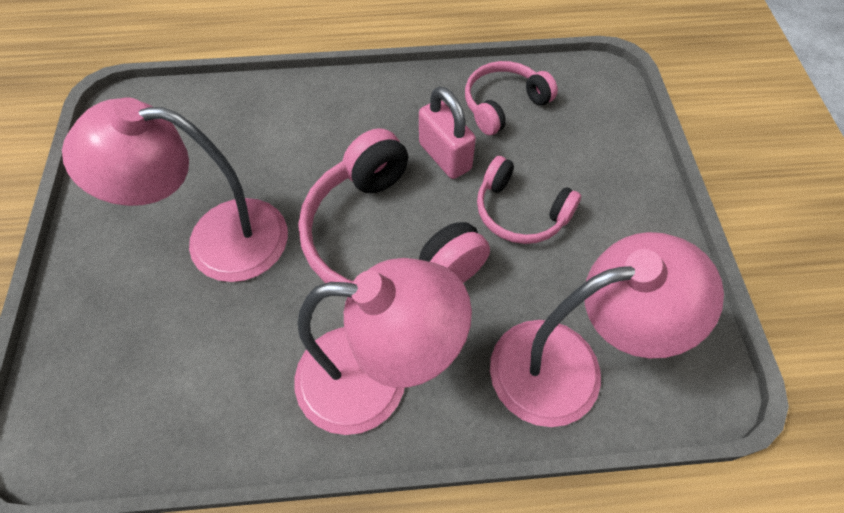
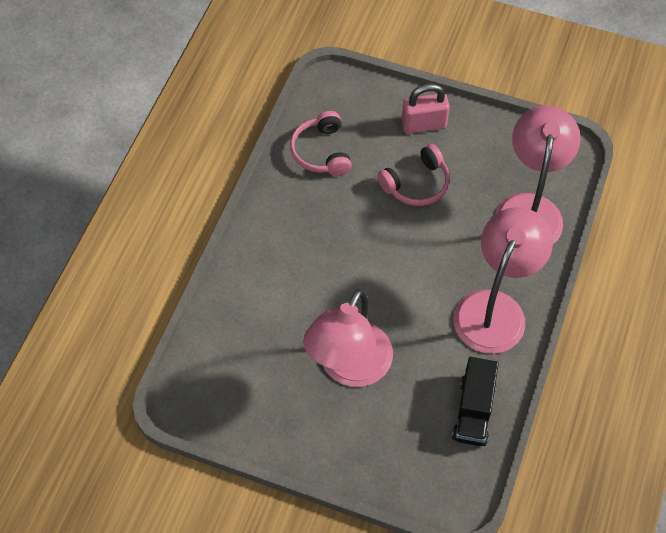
camera: 65 degrees left, 0 degrees up
(196, 412) = (473, 411): none -> black truck
(387, 239) = (400, 266): pink headphones -> none
(445, 156) = (349, 206): pink padlock -> pink padlock (423, 124)

